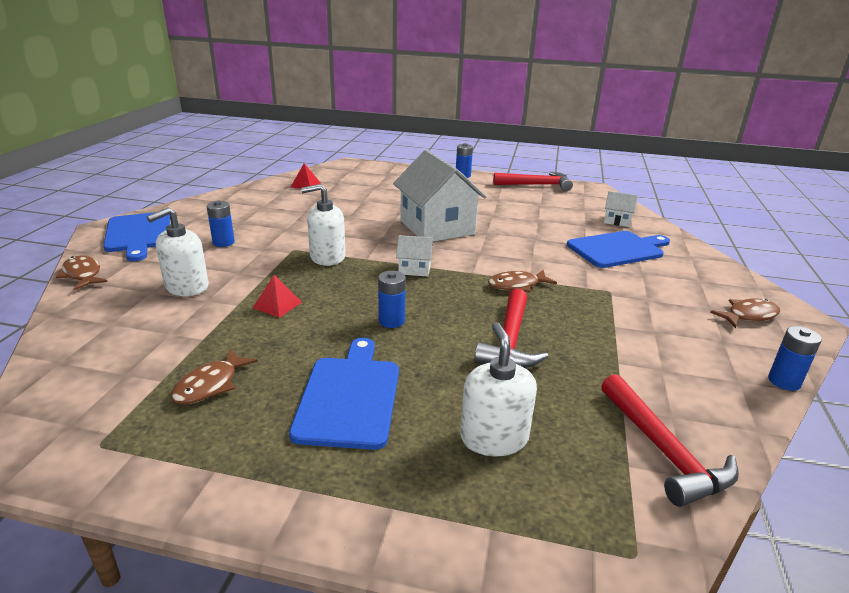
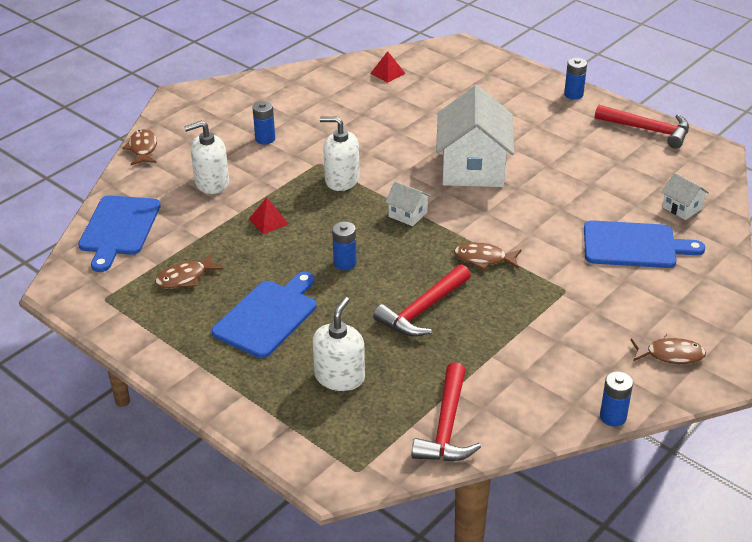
camera: 30 degrees right, 10 degrees up
(138, 234) = (201, 110): blue cutting board -> blue cutting board (118, 229)

